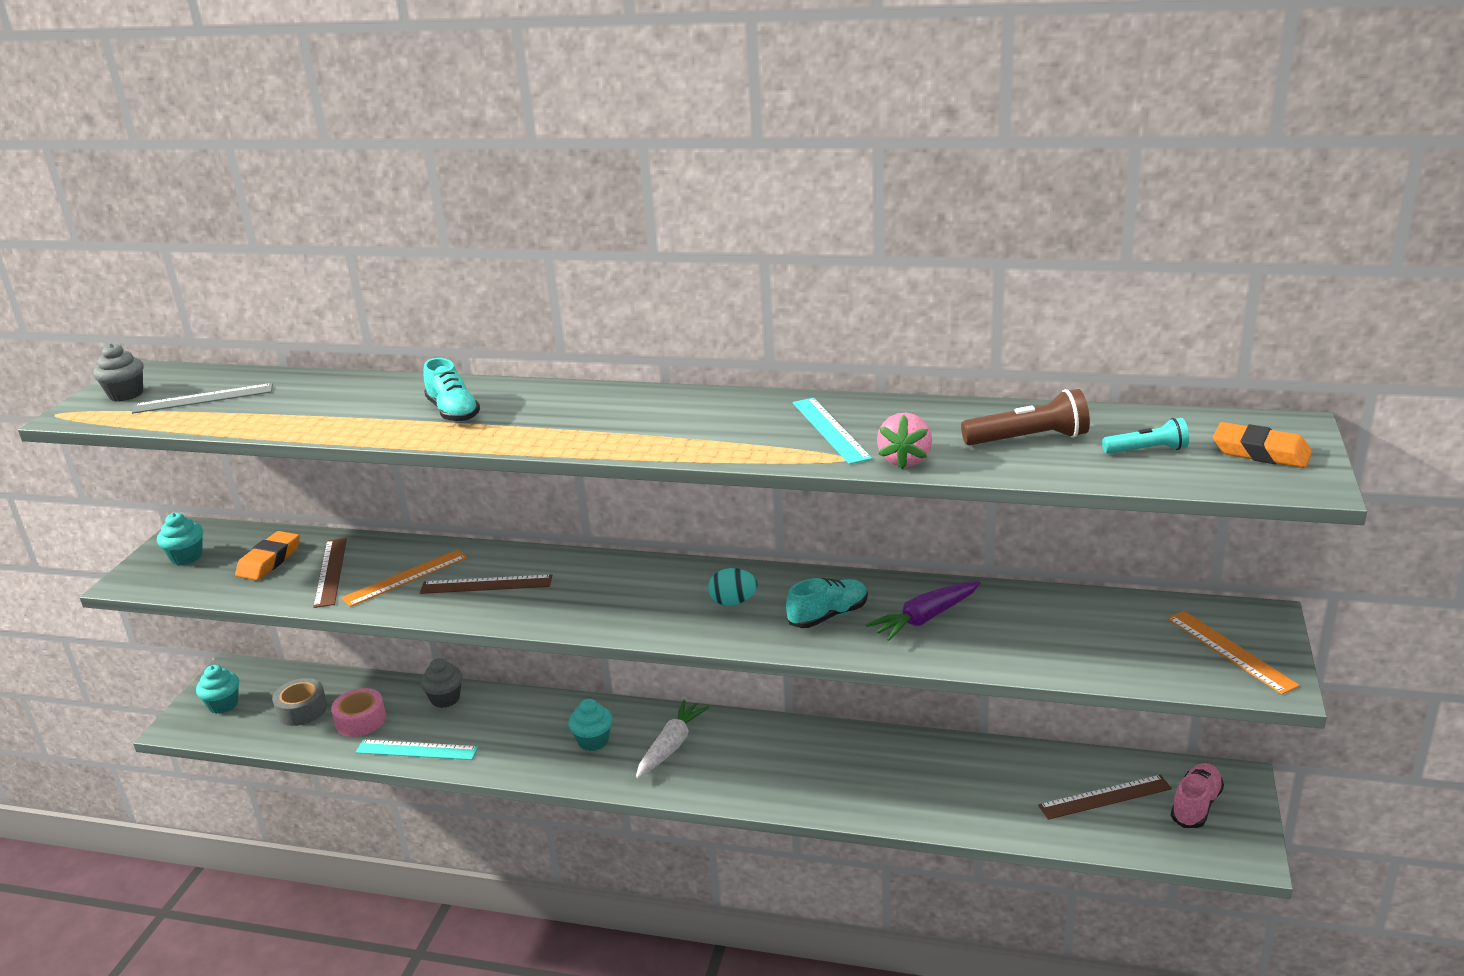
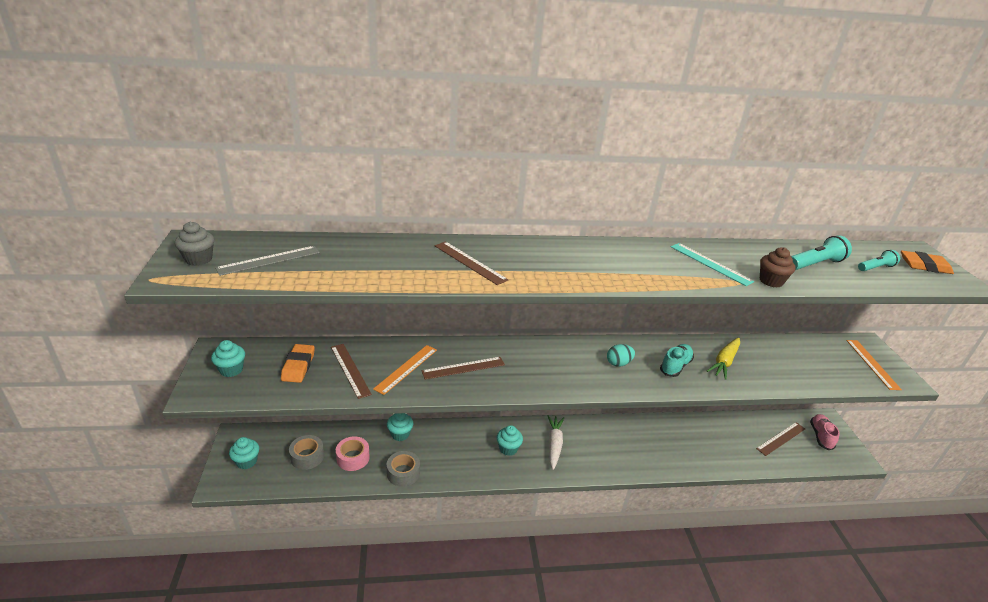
camera: 25 degrees left, 5 degrees up
(417, 750) = (403, 473): turquoise ruler -> grey tape
(445, 699) = (400, 434): grey cupcake -> turquoise cupcake
(453, 412) = (469, 262): turquoise shoe -> brown ruler
(905, 460) = (771, 281): pink strawberry -> brown cupcake
(925, 618) = (724, 362): purple carrot -> yellow carrot
(1029, 439) = (815, 264): brown flashlight -> turquoise flashlight
(1230, 651) = (872, 364): orange ruler -> orange ruler turned 45 degrees clockwise

